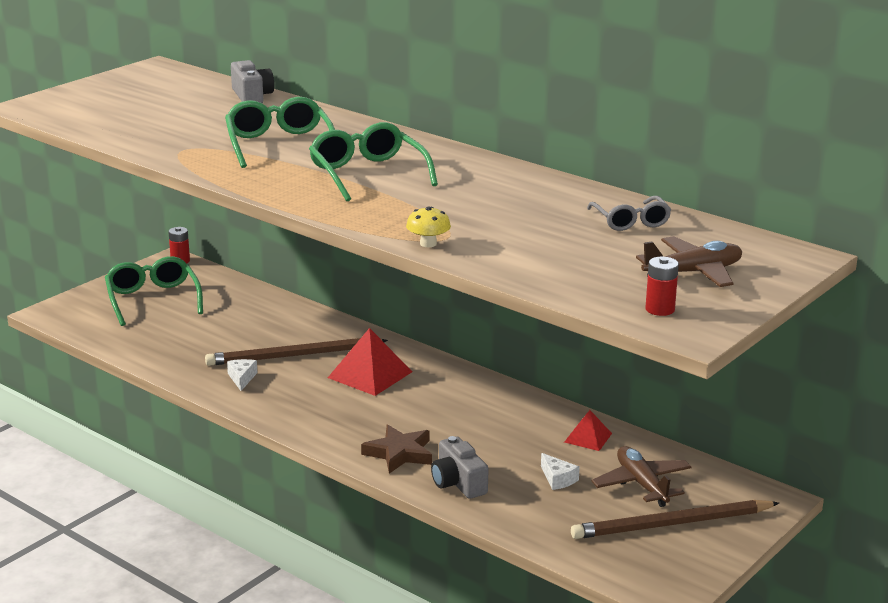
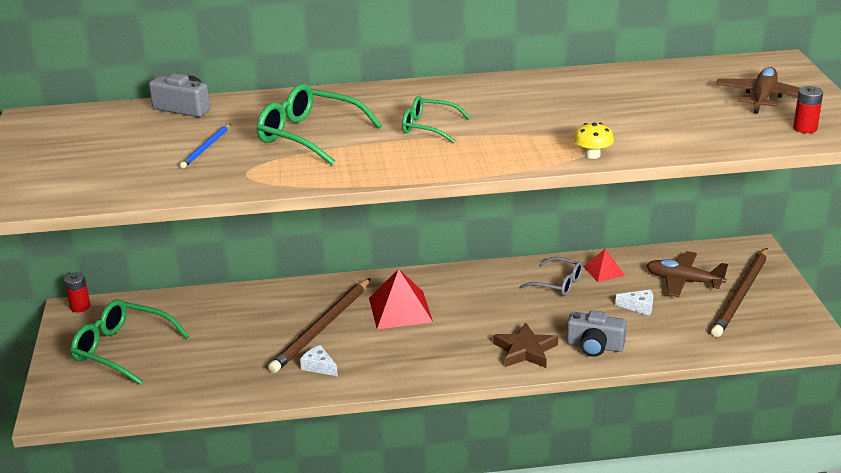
camera: 45 degrees left, 5 degrees up
(201, 125) = (206, 148): none -> blue pencil
(367, 174) = (428, 127): green glasses -> green glasses, size x0.62
(631, 221) = (655, 82): grey glasses -> grey glasses (558, 283)

